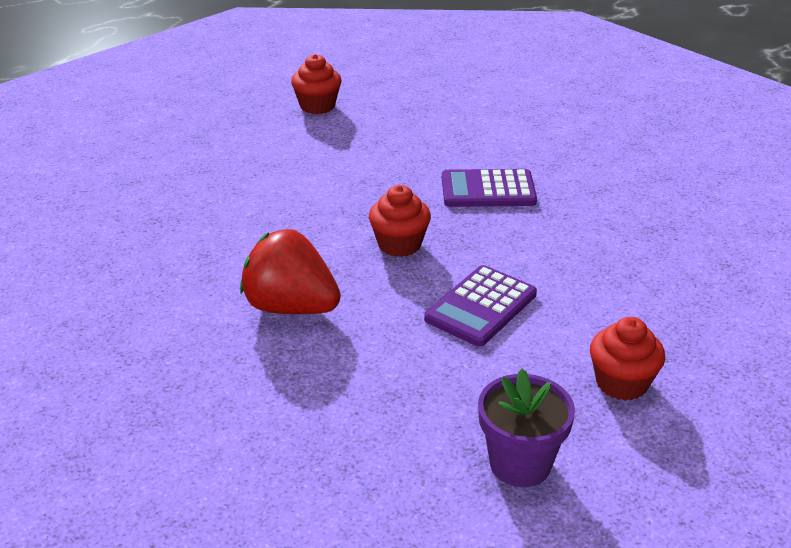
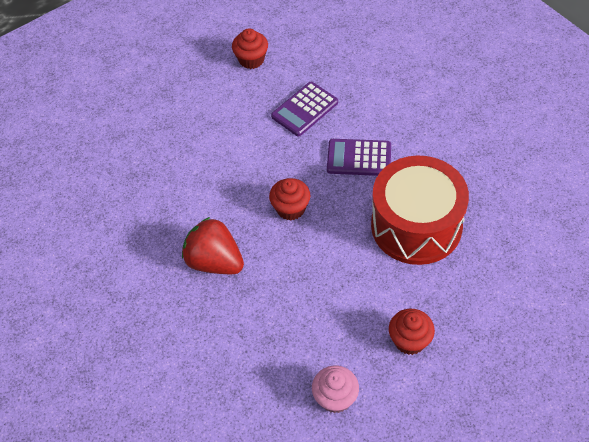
camera: 10 degrees right, 20 degrees up
(481, 307) = (334, 269): purple calculator -> purple calculator (305, 109)
(520, 464) = (335, 398): purple flower pot -> pink cupcake
(591, 253) = (416, 225): none -> red drum

